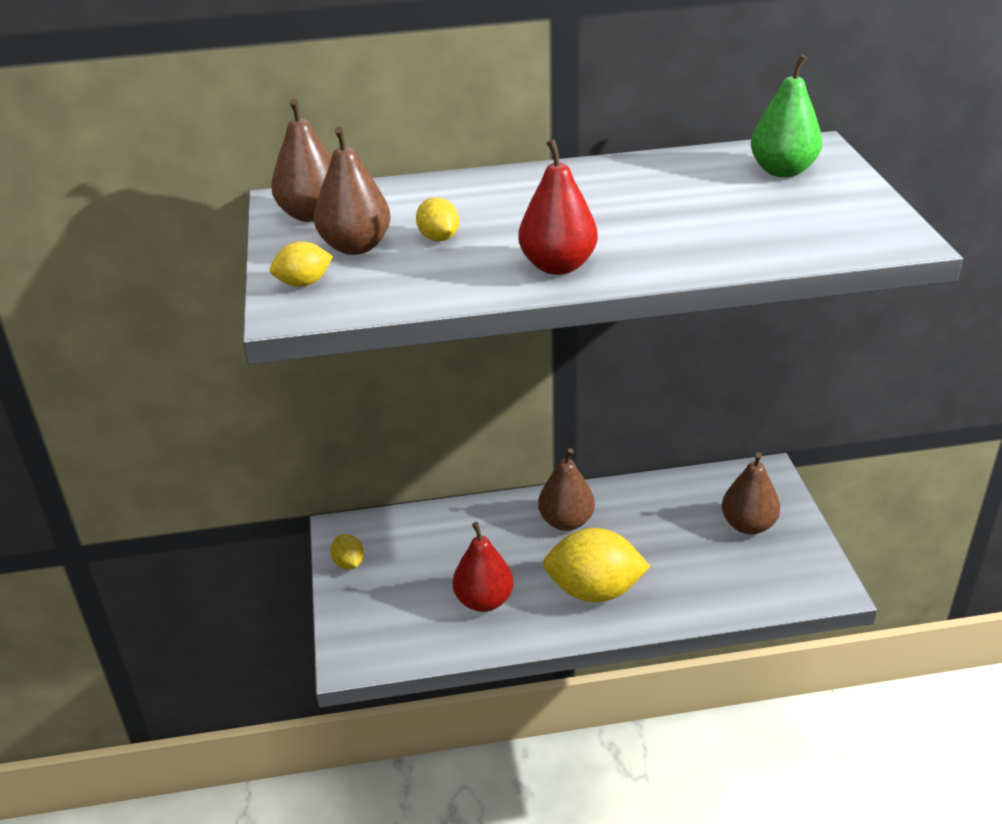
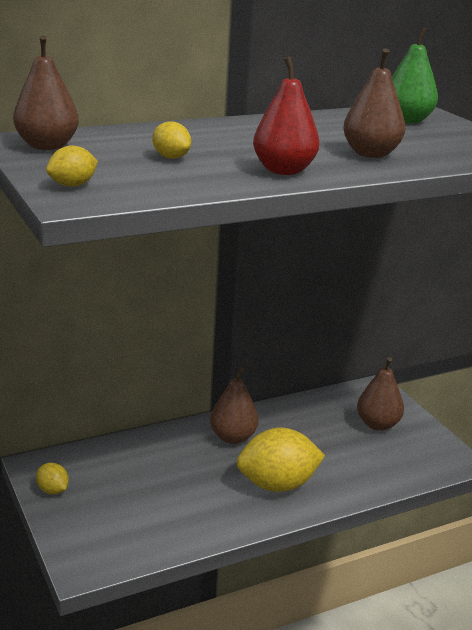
camera: 20 degrees left, 10 degrees down
(355, 246) = (102, 163): brown pear -> brown pear (370, 154)
(484, 600) = (187, 504): red pear -> none

